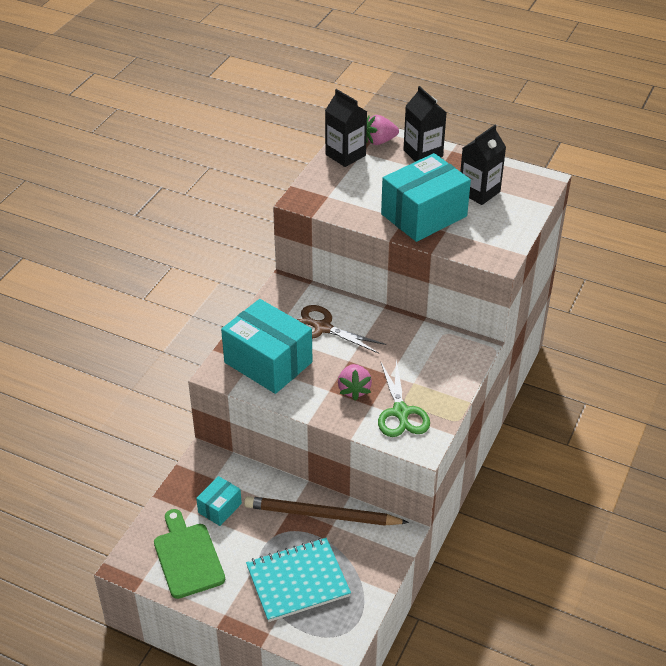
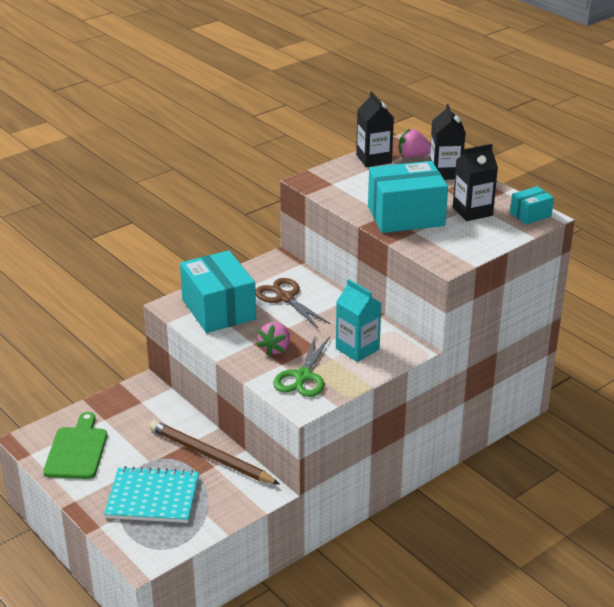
camera: 25 degrees right, 10 degrees down
(220, 508) = (129, 424): turquoise box -> turquoise box (530, 215)
(428, 364) = (357, 349): none -> turquoise carton

